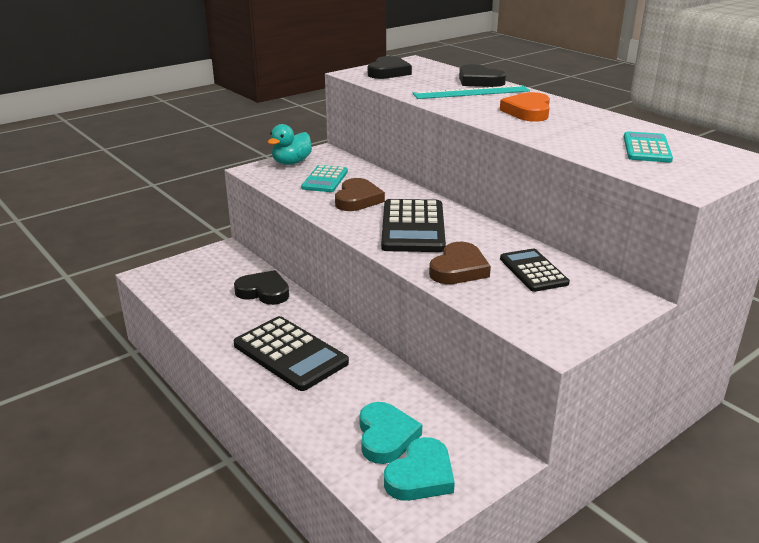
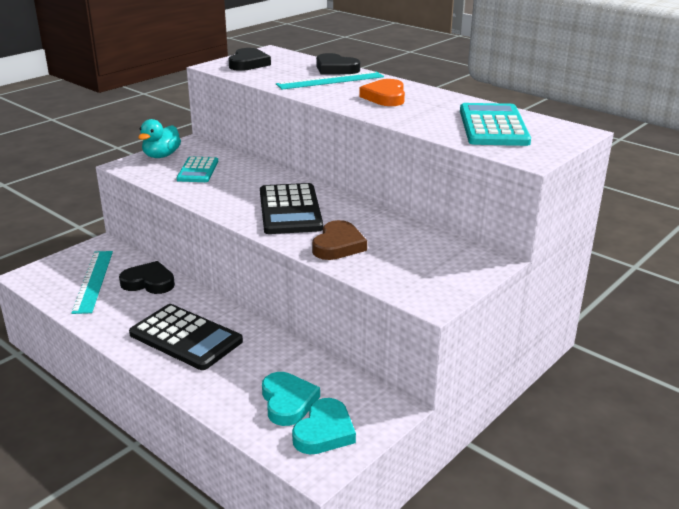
camera: 10 degrees left, 0 degrees up
(209, 285) = (93, 281): none -> turquoise ruler
(357, 199) = (233, 187): brown heart -> none
(533, 271) = (404, 242): black calculator -> none
(647, 148) = (493, 126): turquoise calculator -> turquoise calculator, size x1.62

